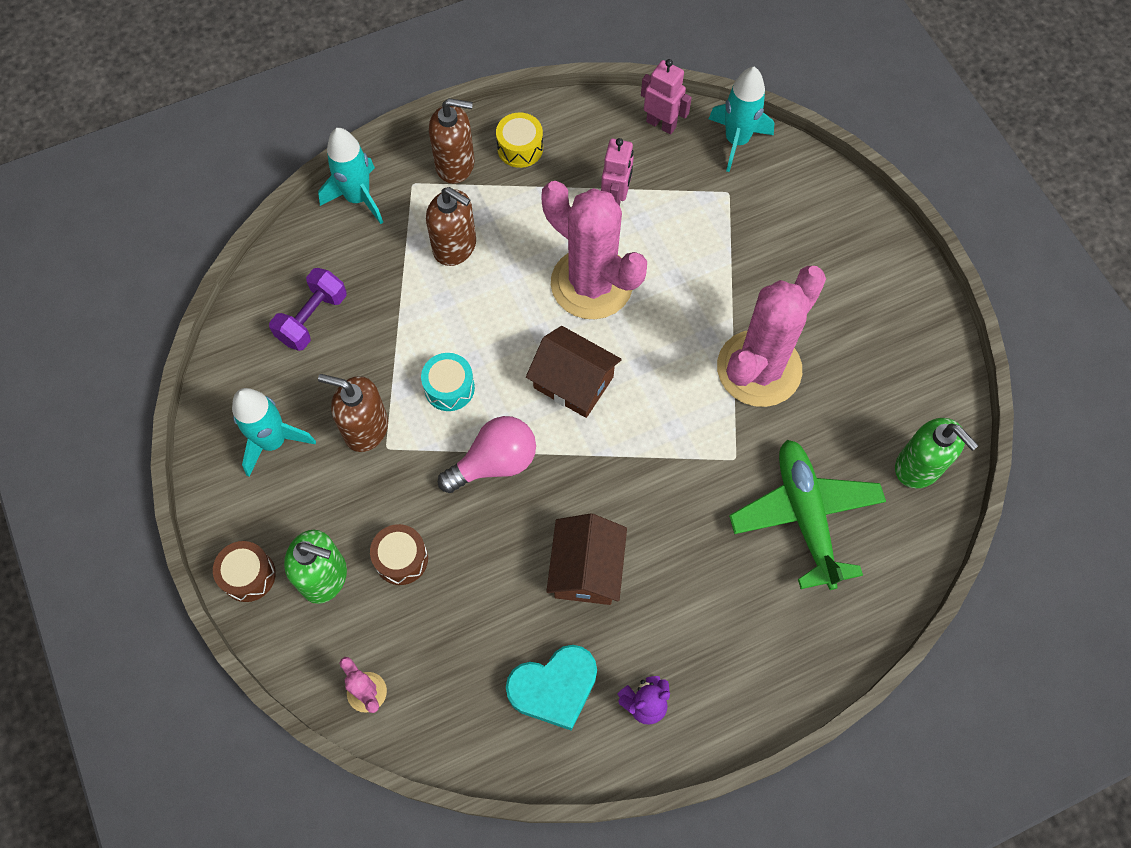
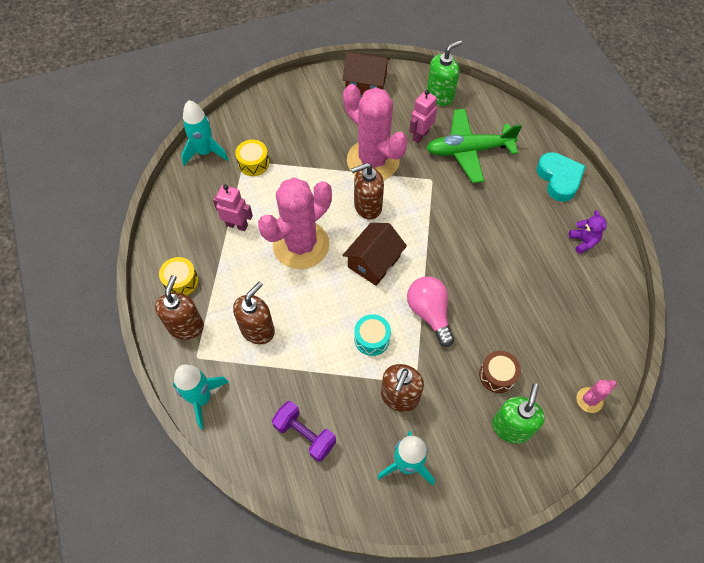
camera: 85 degrees left, 5 degrees down
(248, 575) = (511, 482): brown drum -> none
(554, 688) = (578, 288): turquoise heart -> turquoise heart (559, 179)
(586, 569) = (502, 265): brown house -> brown house (366, 83)
(661, 124) = (181, 192): pink robot -> pink robot (420, 135)
(670, 367) = (367, 206): none -> brown soap dispenser
(726, 205) = (253, 163): none -> yellow drum

